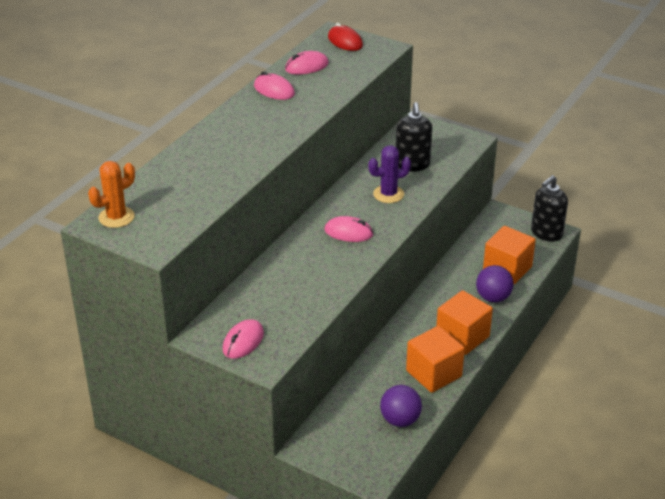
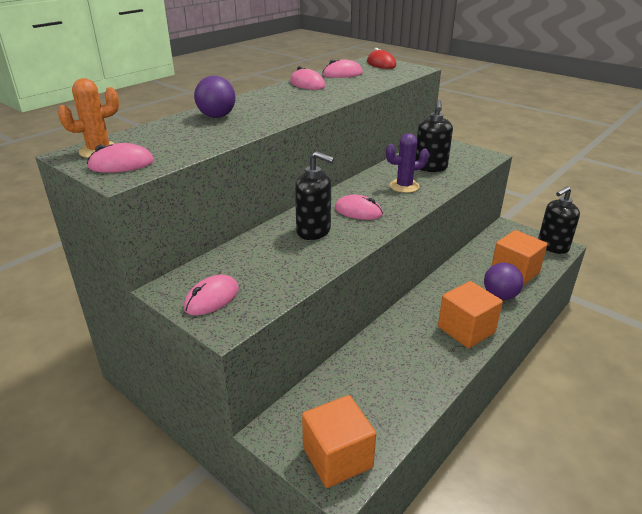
camera: 10 degrees right, 5 degrees down
(148, 232) = (121, 164): none -> pink mouse
(311, 261) = (314, 231): none -> black soap dispenser
(400, 420) = (386, 412): purple ball -> purple ball (217, 116)
(434, 373) = (431, 364): orange cube -> orange cube (337, 457)

